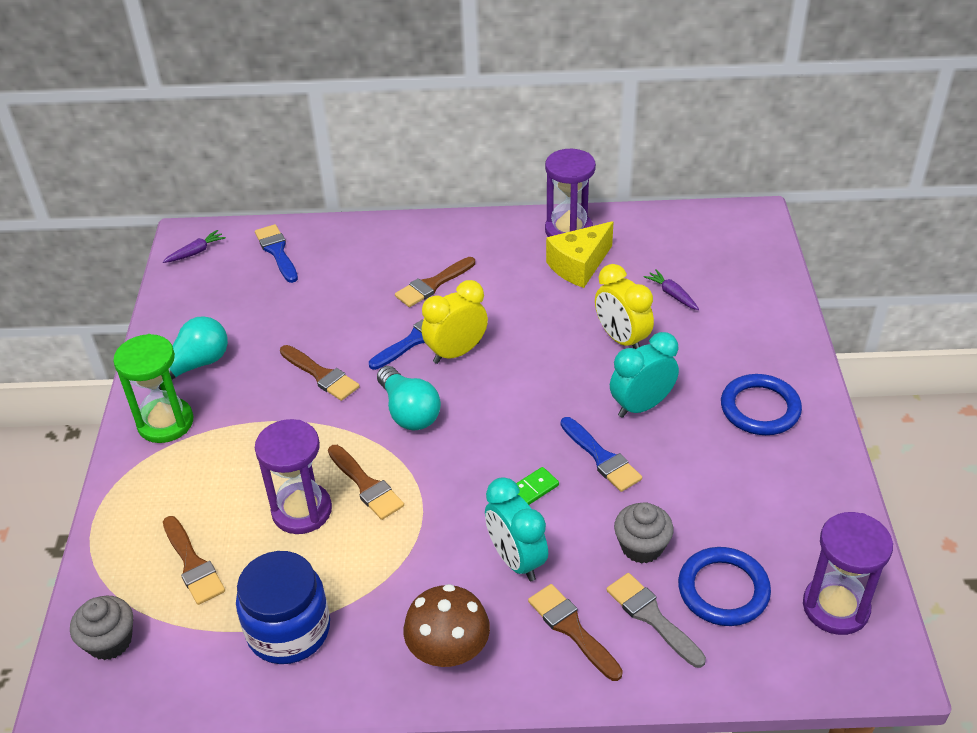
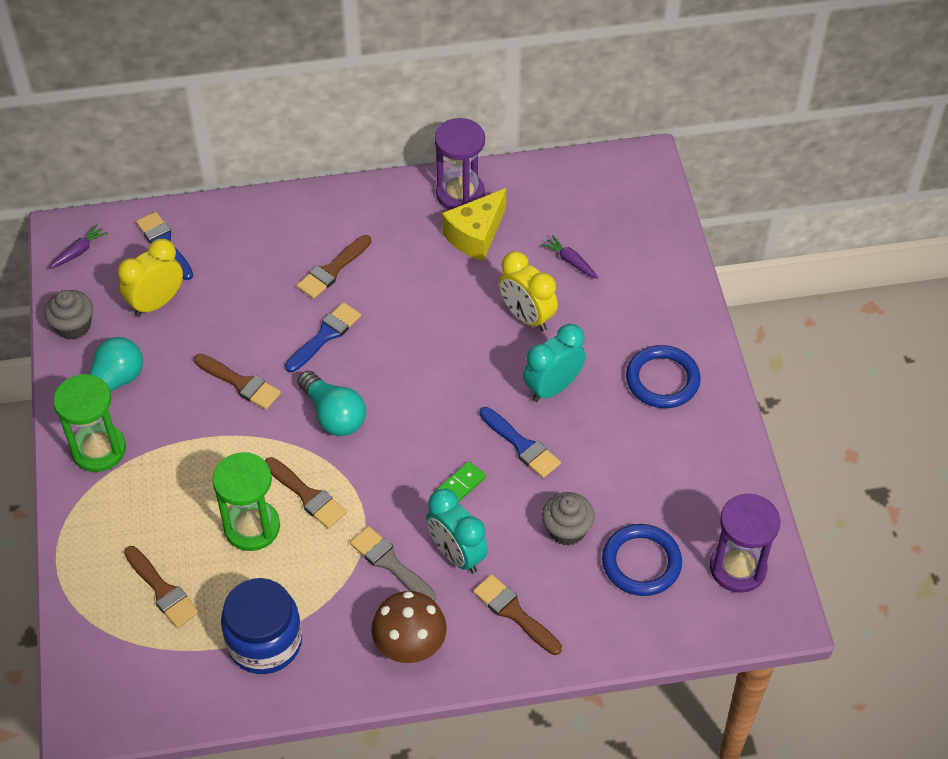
camera: 10 degrees left, 10 degrees up
(110, 641) = (105, 671): grey cupcake -> grey cupcake (73, 326)
(302, 510) = (252, 527): purple hourglass -> green hourglass
(456, 352) = (368, 346): yellow clock -> yellow clock (156, 303)
(651, 617) = (582, 594): grey brush -> grey brush (390, 563)

